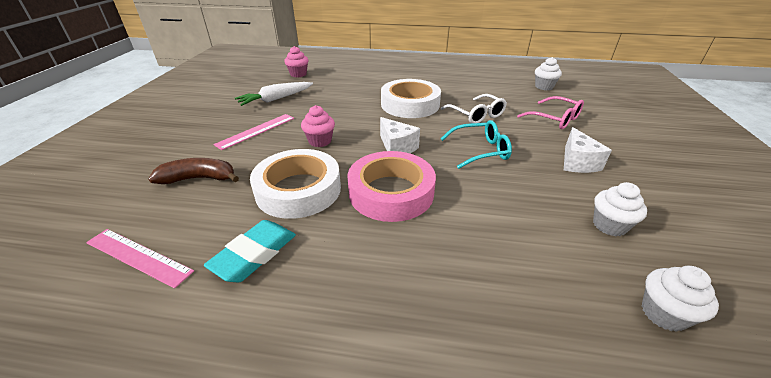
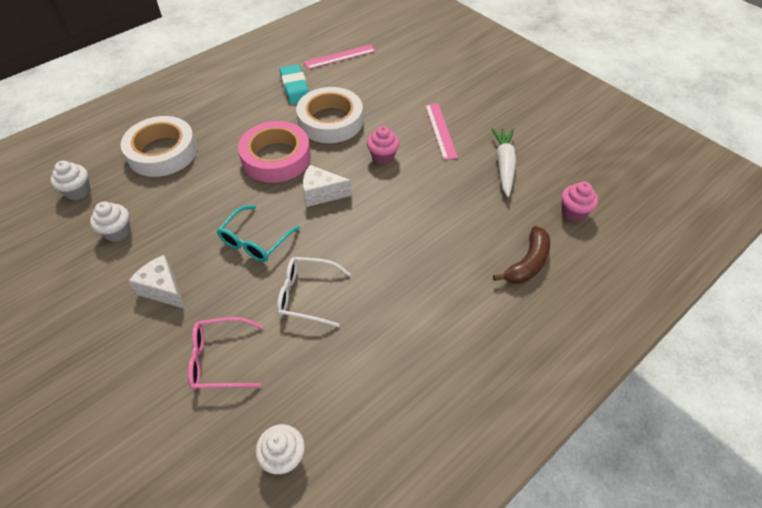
camera: 130 degrees right, 15 degrees up
(199, 178) = (394, 87): brown banana -> brown banana (527, 263)
(410, 104) = (388, 258): white tape -> white tape (162, 152)

